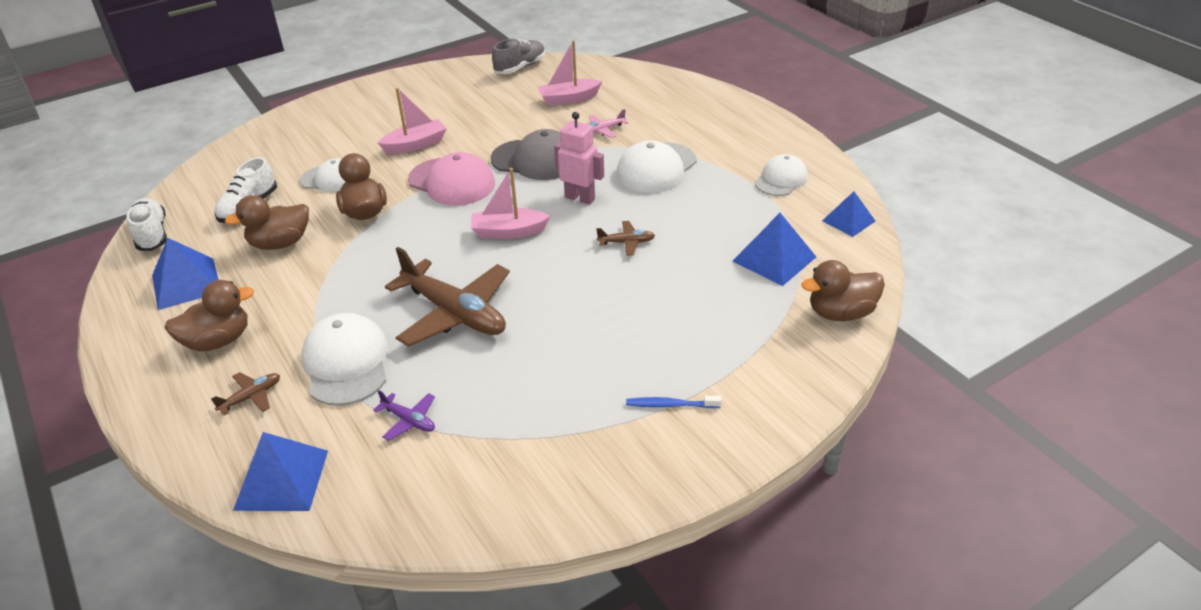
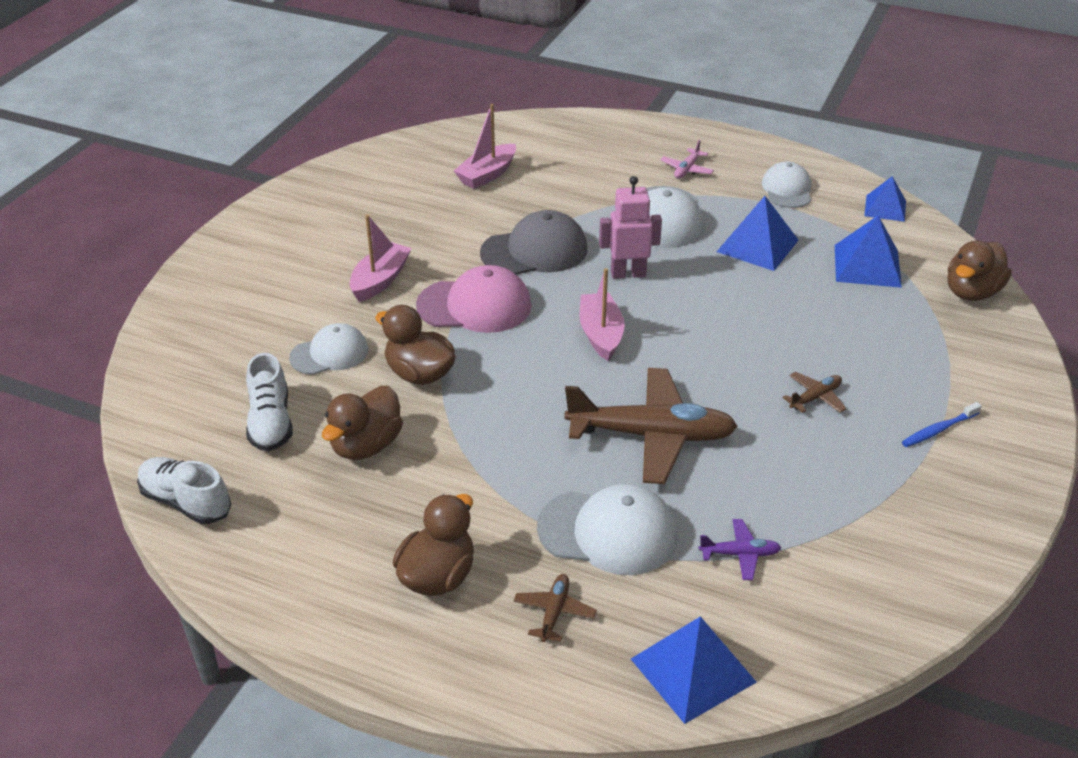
camera: 35 degrees left, 0 degrees up
(186, 283) = (311, 535): blue pyramid -> blue pyramid (757, 245)
(346, 363) = (608, 532): white cap -> white cap turned 150 degrees clockwise
(508, 232) = (601, 334): pink boat -> pink boat turned 120 degrees clockwise
(520, 67) = (389, 156): grey shoe -> none
(603, 130) = (564, 196): pink plane -> pink plane (687, 169)
(626, 242) = (725, 300): brown plane -> brown plane (815, 397)

